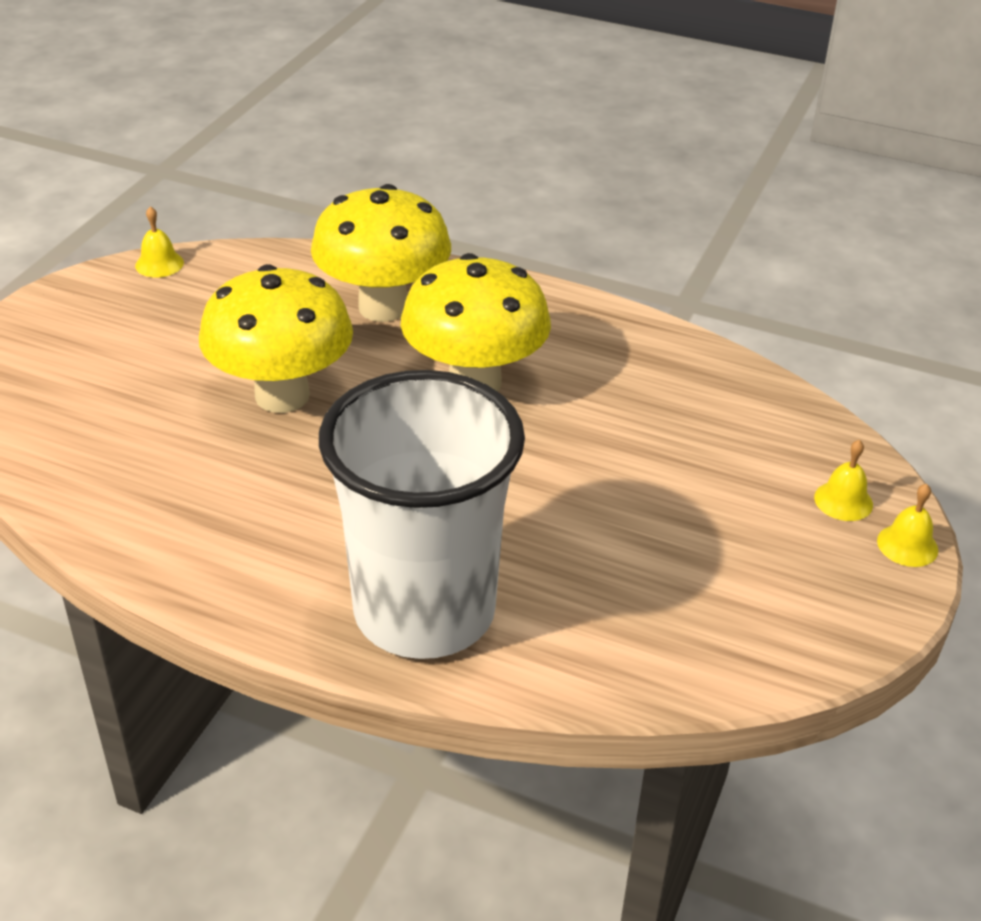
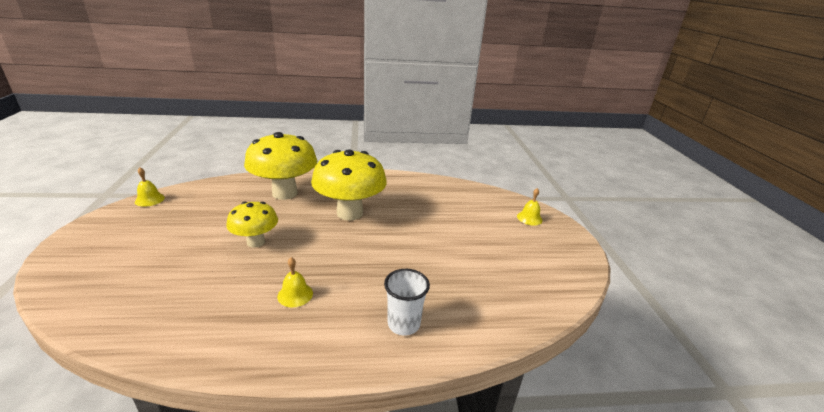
camera: 30 degrees left, 10 degrees down
(282, 395) = (256, 242): yellow mushroom -> yellow mushroom, size x0.58
(424, 611) = (403, 324): white cup -> white cup, size x0.40
(907, 545) = (565, 227): yellow bell -> yellow bell (295, 294)

